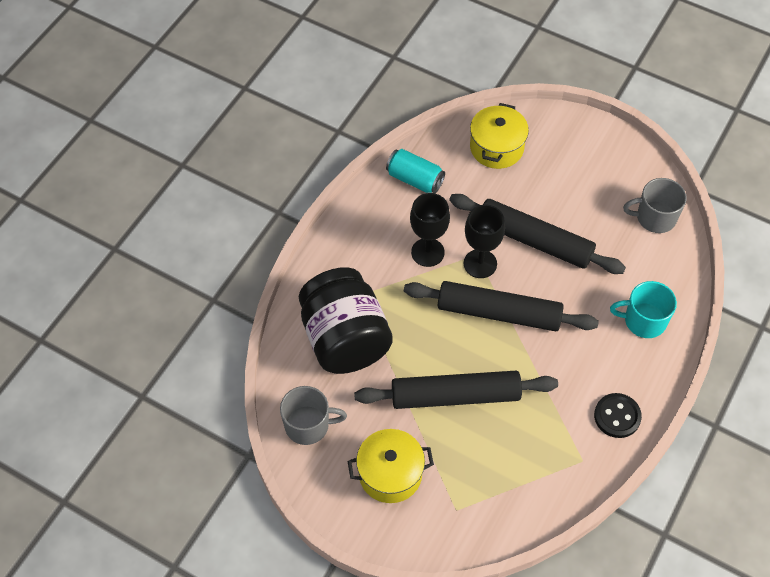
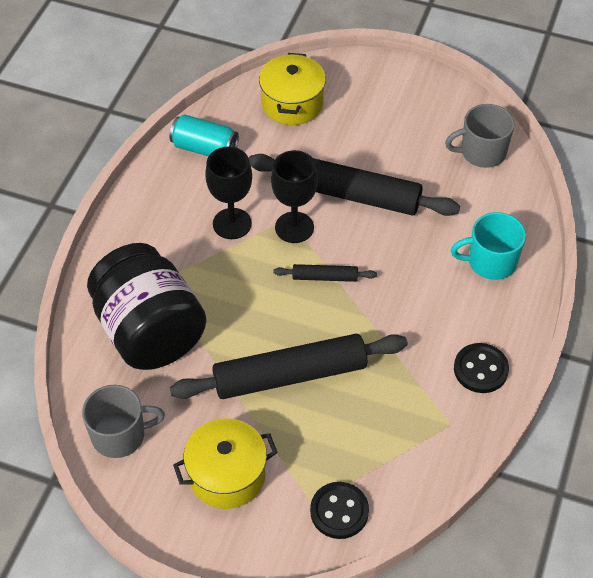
camera: 10 degrees left, 5 degrees down
(477, 520) = (339, 511): none -> black button
(499, 313) = (325, 277): black rolling pin -> black rolling pin, size x0.45

